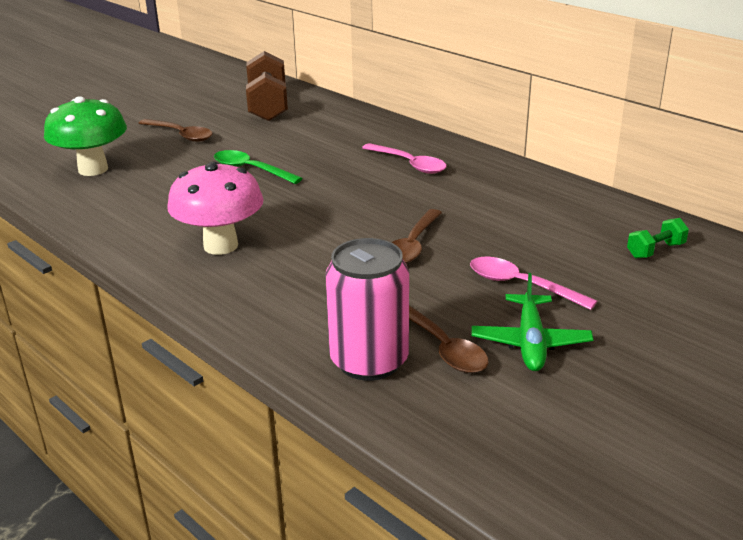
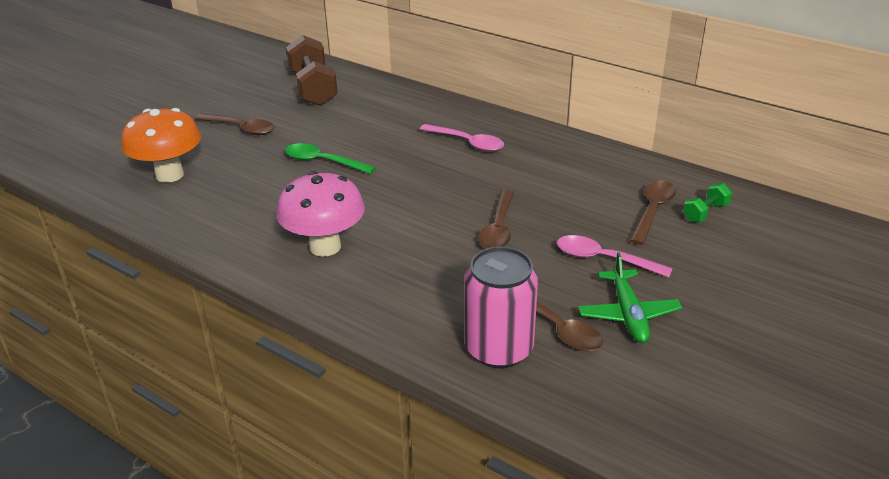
camera: 10 degrees left, 5 degrees up
(93, 169) = (170, 175): green mushroom -> orange mushroom
(594, 244) = (653, 211): none -> brown spoon

